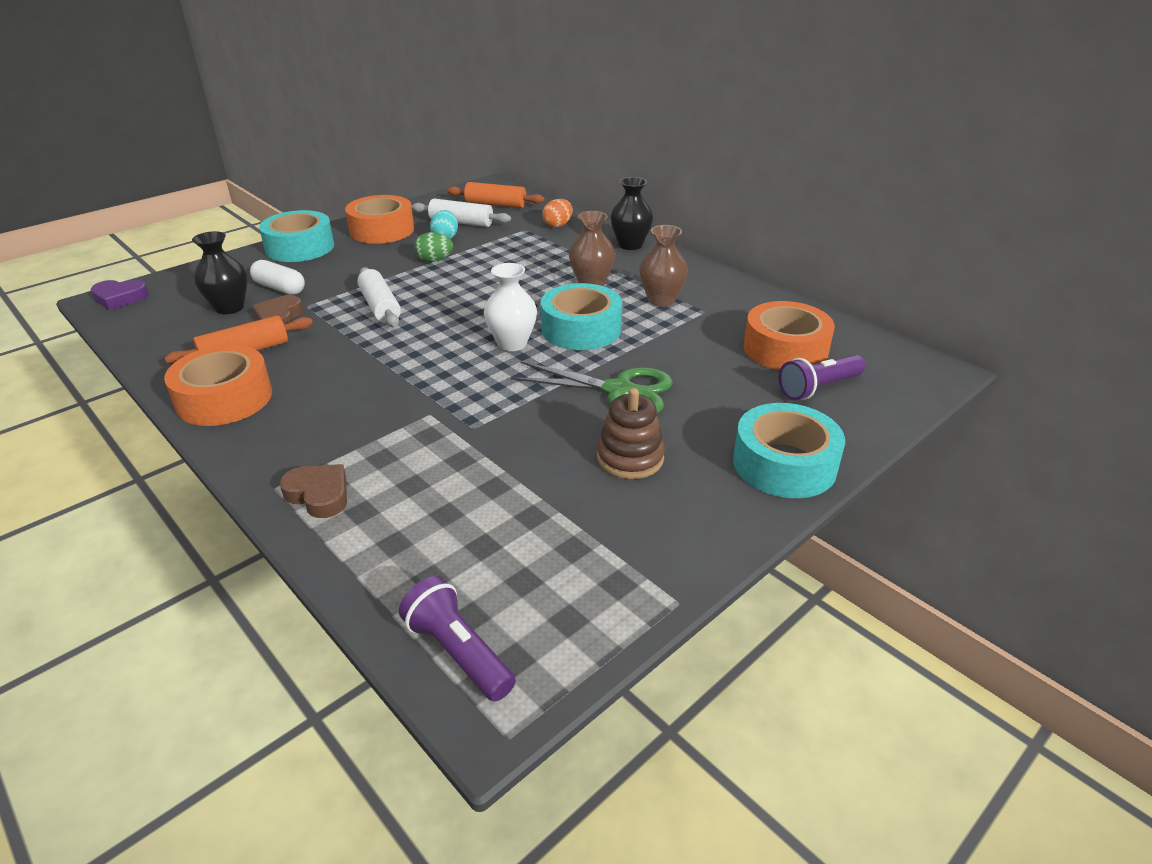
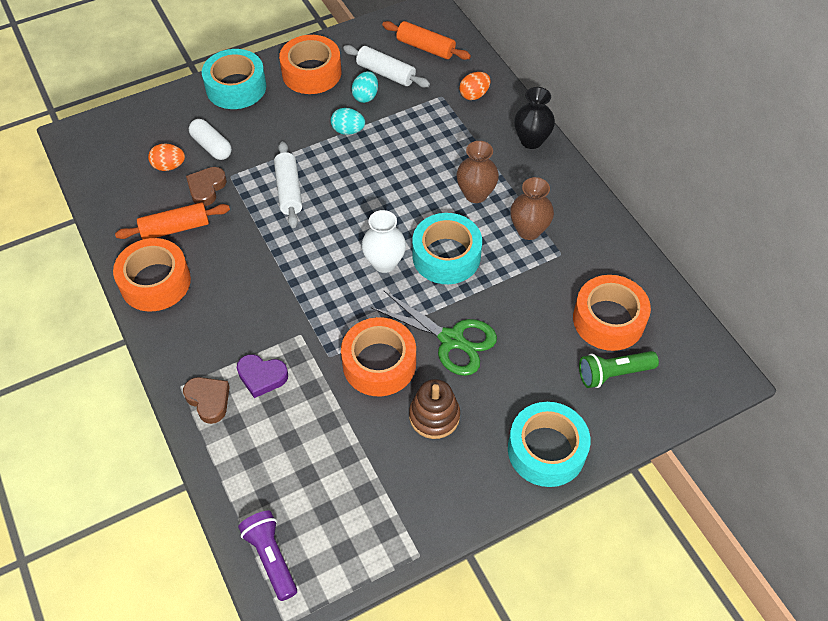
camera: 15 degrees right, 20 degrees up
(120, 298) = (85, 135): purple heart -> purple heart (262, 377)
(229, 308) = (169, 166): black vase -> orange egg
(434, 260) = (348, 130): green egg -> turquoise egg
(539, 423) = (379, 363): none -> orange tape
(818, 388) = (613, 373): purple flashlight -> green flashlight

